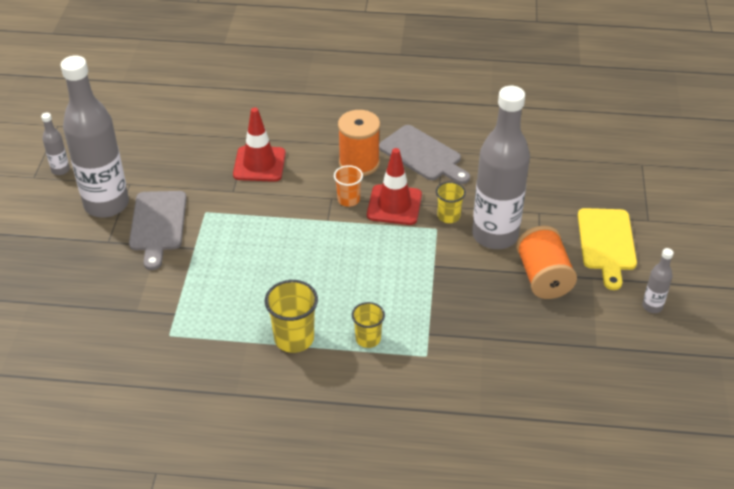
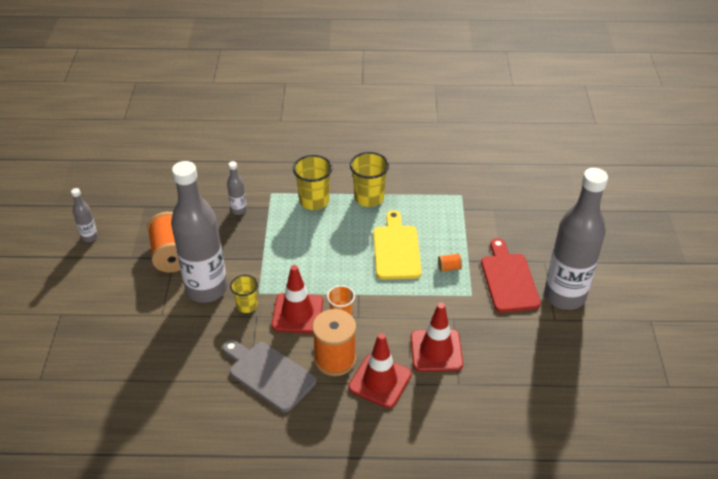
camera: 175 degrees right, 0 degrees up
(60, 170) = (630, 330): grey bottle -> grey bottle (239, 210)
(158, 224) = (508, 279): grey cutting board -> red cutting board
(219, 241) = (449, 268): none -> orange spool
(319, 144) = (380, 381): none -> red traffic cone
(368, 339) = (314, 201): yellow cup -> yellow cup, size x1.58
(606, 243) = (108, 288): yellow cutting board -> yellow cutting board (396, 249)

